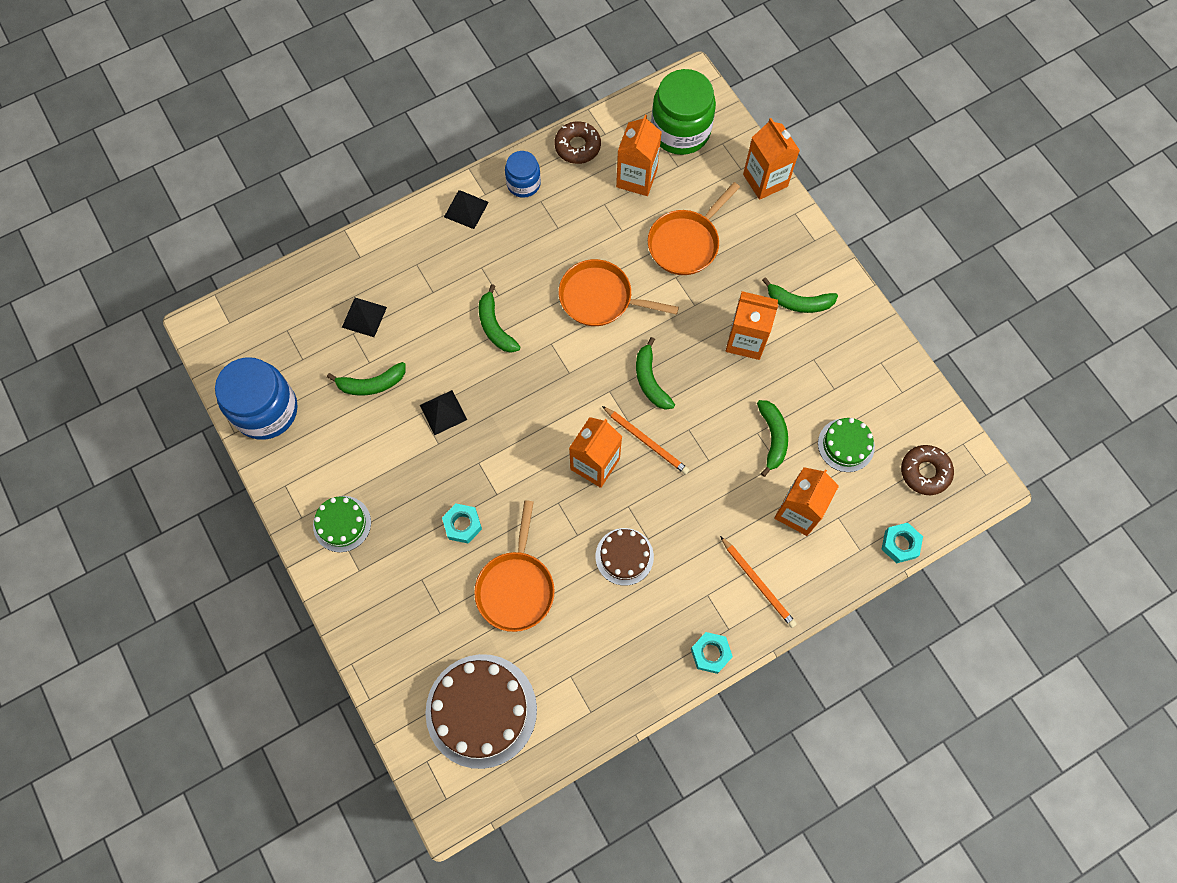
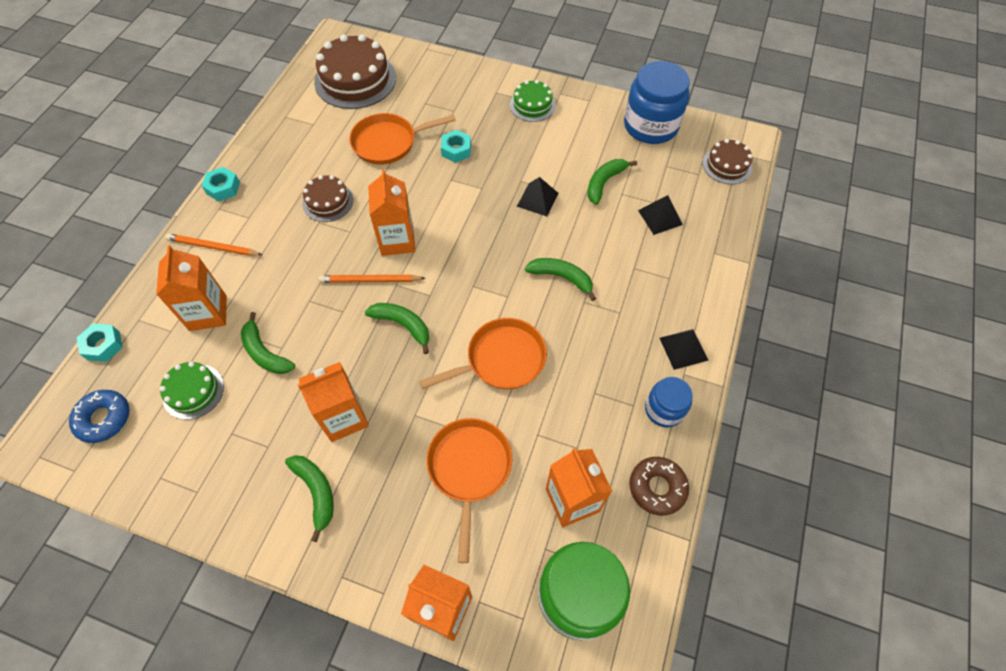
camera: 140 degrees right, 10 degrees down
(254, 319) = (727, 165): none -> brown cake
(516, 587) = (389, 142): orange pan -> orange pan turned 75 degrees counterclockwise
(798, 302) = (316, 492): green banana -> green banana turned 90 degrees clockwise
(925, 472) = (104, 419): brown donut -> blue donut

